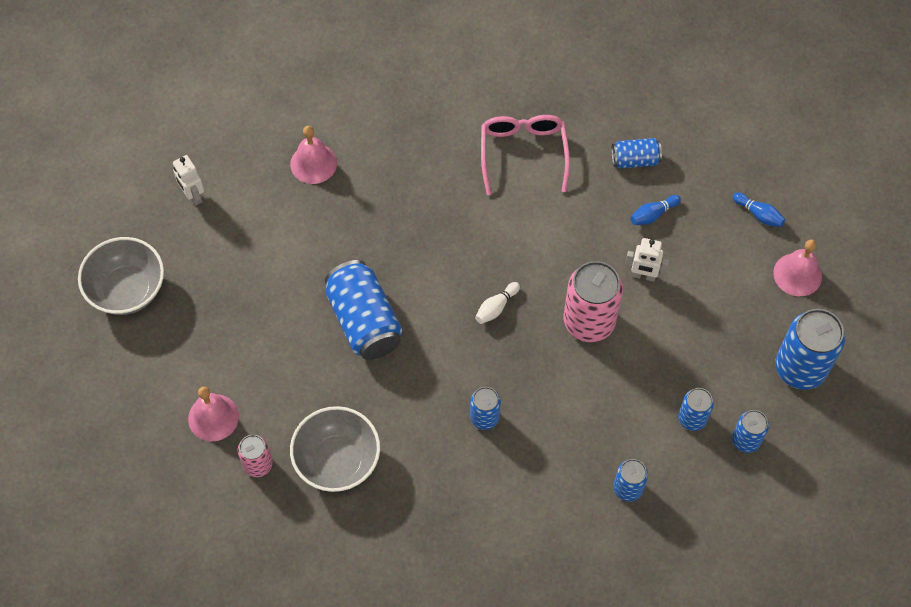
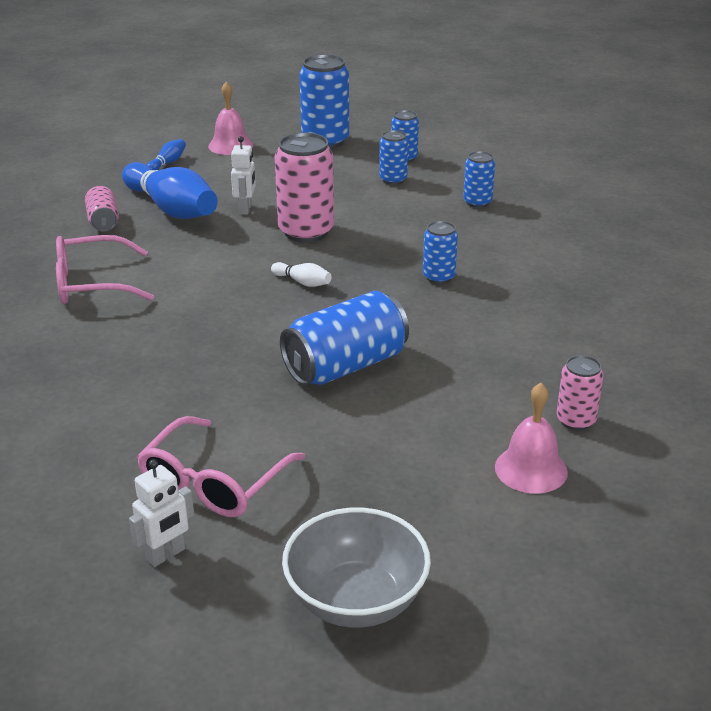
camera: 100 degrees left, 30 degrees down
(252, 224) = (214, 482): none -> pink glasses
(313, 163) = (104, 439): pink bell -> none
(337, 461) = (538, 362): grey bowl -> none
(635, 160) = (103, 221): blue can -> pink can
(653, 214) = (172, 209): blue bowling pin -> blue bowling pin, size x2.37

